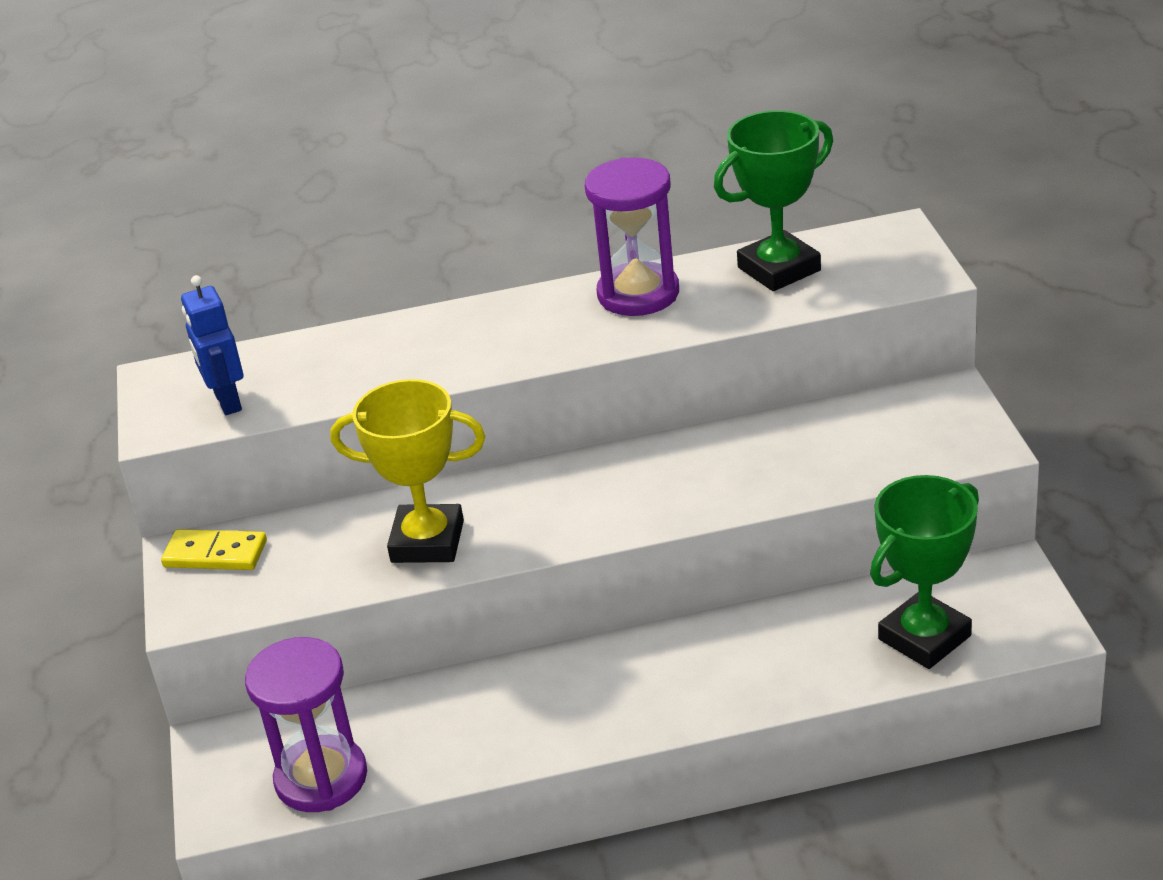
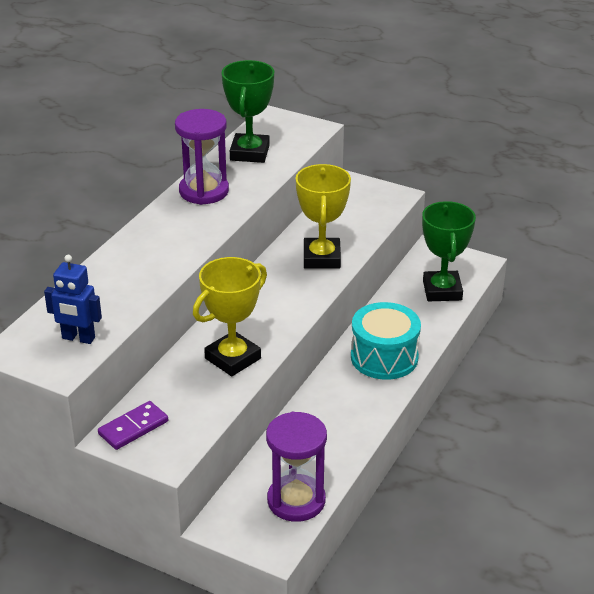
camera: 55 degrees left, 0 degrees up
(215, 554) = (133, 428): yellow domino -> purple domino
(697, 677) = (384, 357): none -> turquoise drum
(733, 477) = (321, 258): none -> yellow trophy

